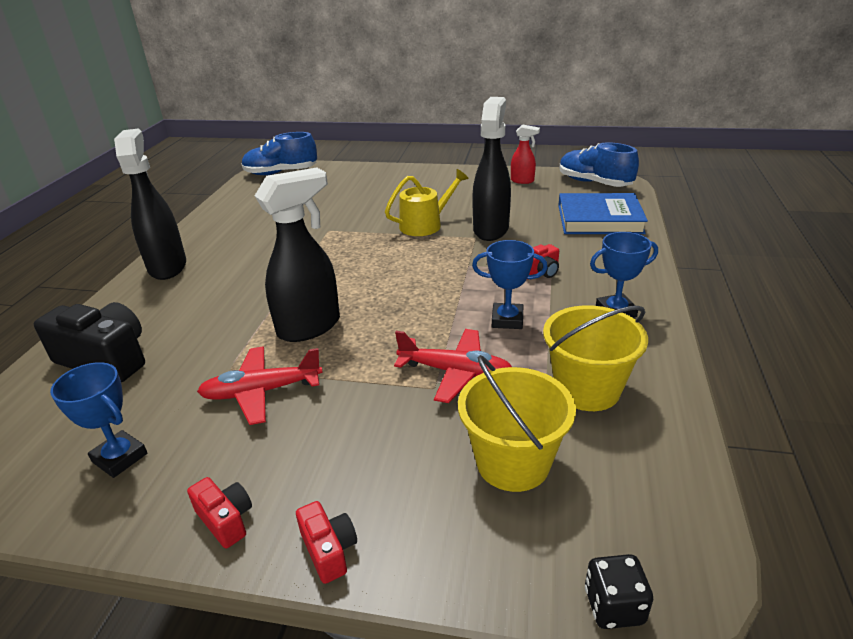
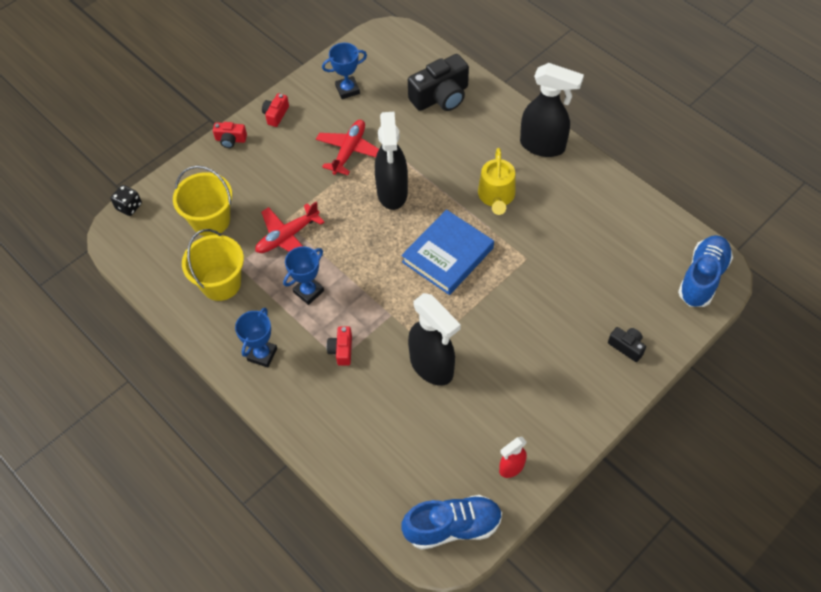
camera: 125 degrees right, 25 degrees up
(226, 520) = (276, 115): red camera -> red camera turned 120 degrees clockwise
(373, 177) = (626, 346): none -> black camera
(425, 225) = (481, 327): yellow watering can -> yellow watering can (496, 196)
(599, 219) = (380, 460): blue book -> blue book (447, 255)

